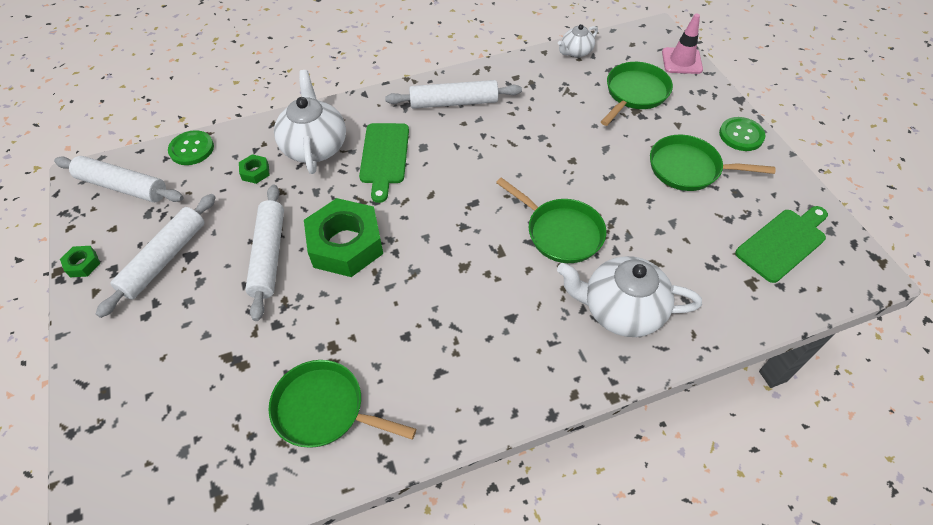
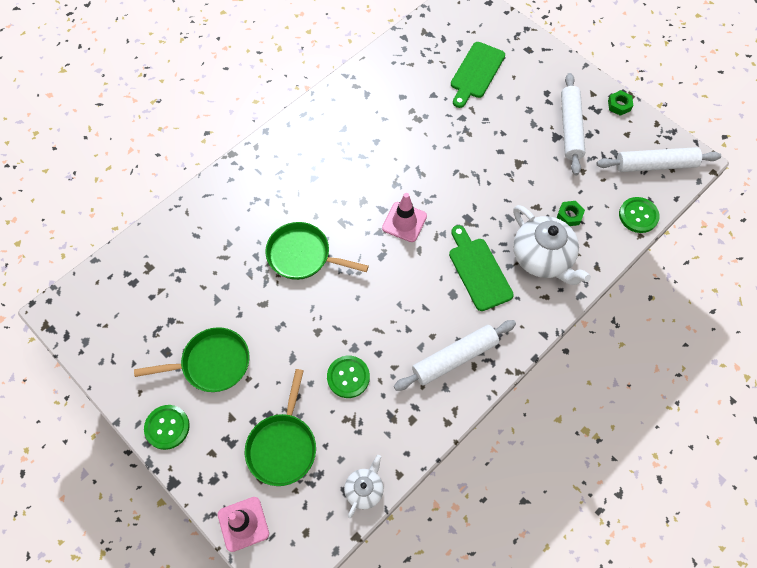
camera: 155 degrees right, 10 degrees up
(269, 255) = (503, 157): white rolling pin -> none
(325, 409) = (399, 86): green pan -> none
(346, 244) = (456, 185): green nut -> none
(429, 226) = (404, 222): none -> pink traffic cone
(557, 119) = (348, 377): none -> green button
(621, 310) = (240, 210): white teapot -> none
(783, 243) = (125, 313): green cutting board -> green cutting board (476, 73)

